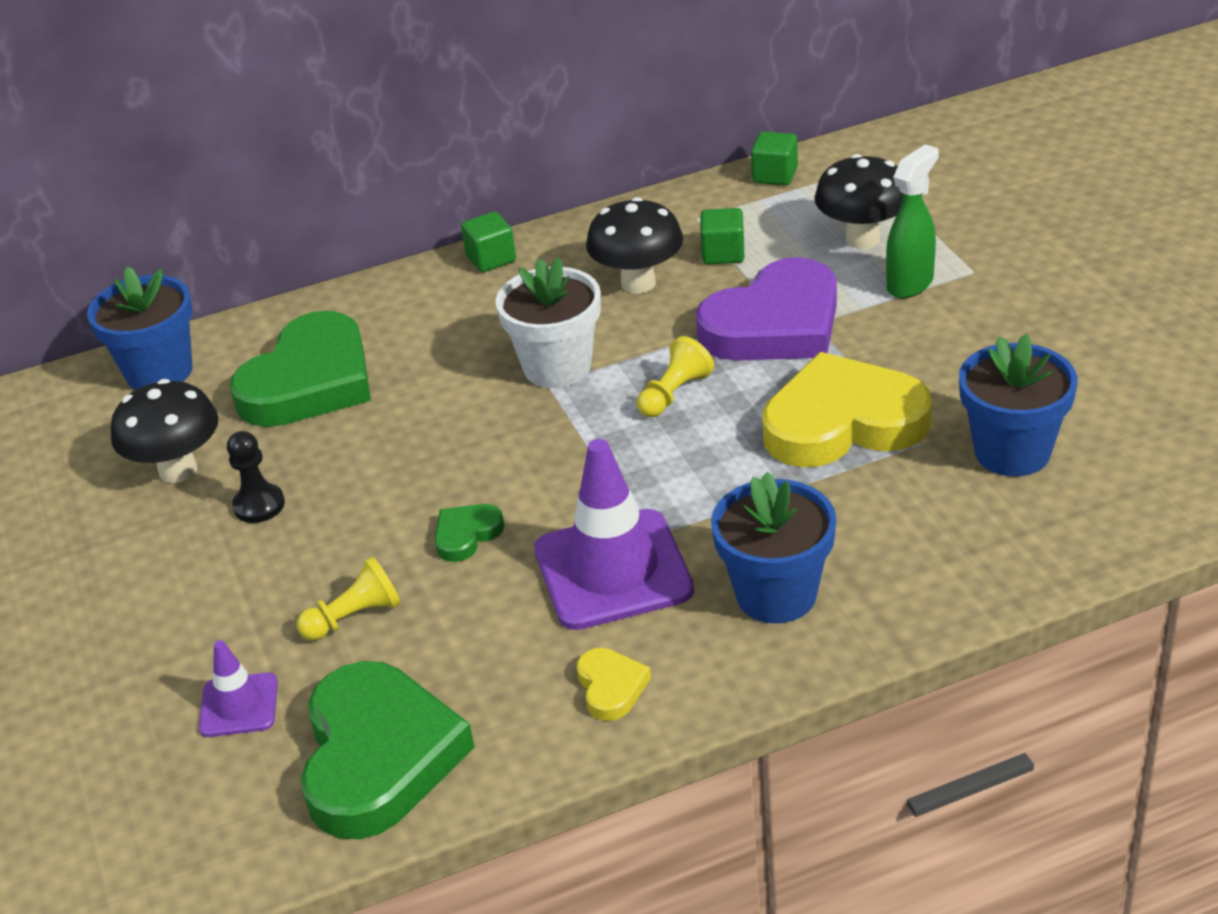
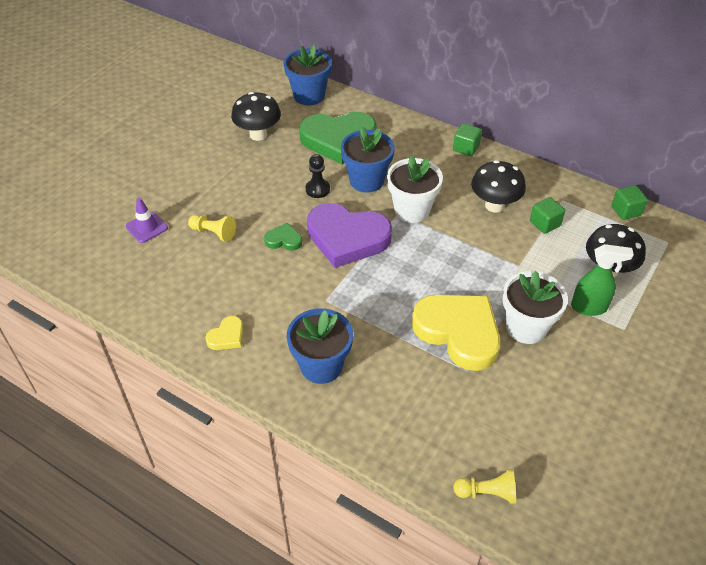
camera: 50 degrees right, 10 degrees up
(259, 505) = (255, 169): black pawn -> black pawn (317, 189)
(378, 757) = (144, 283): green heart -> none
(613, 570) = (296, 299): purple traffic cone -> none
(674, 394) = (427, 259): yellow pawn -> yellow pawn (487, 492)
(775, 324) = (509, 270): purple heart -> purple heart (347, 238)
(893, 355) = (526, 327): none -> white flower pot
(1012, 452) = (492, 413): blue flower pot -> blue flower pot (366, 180)

